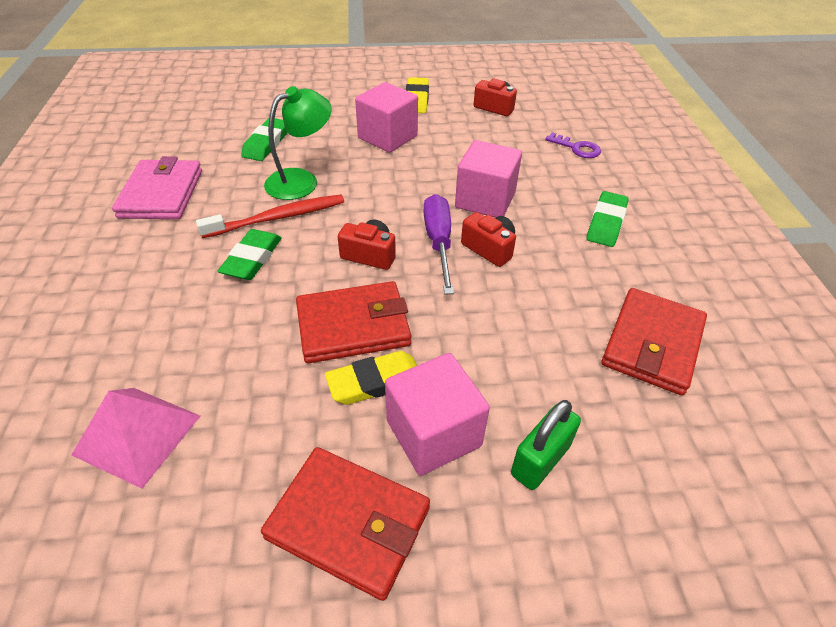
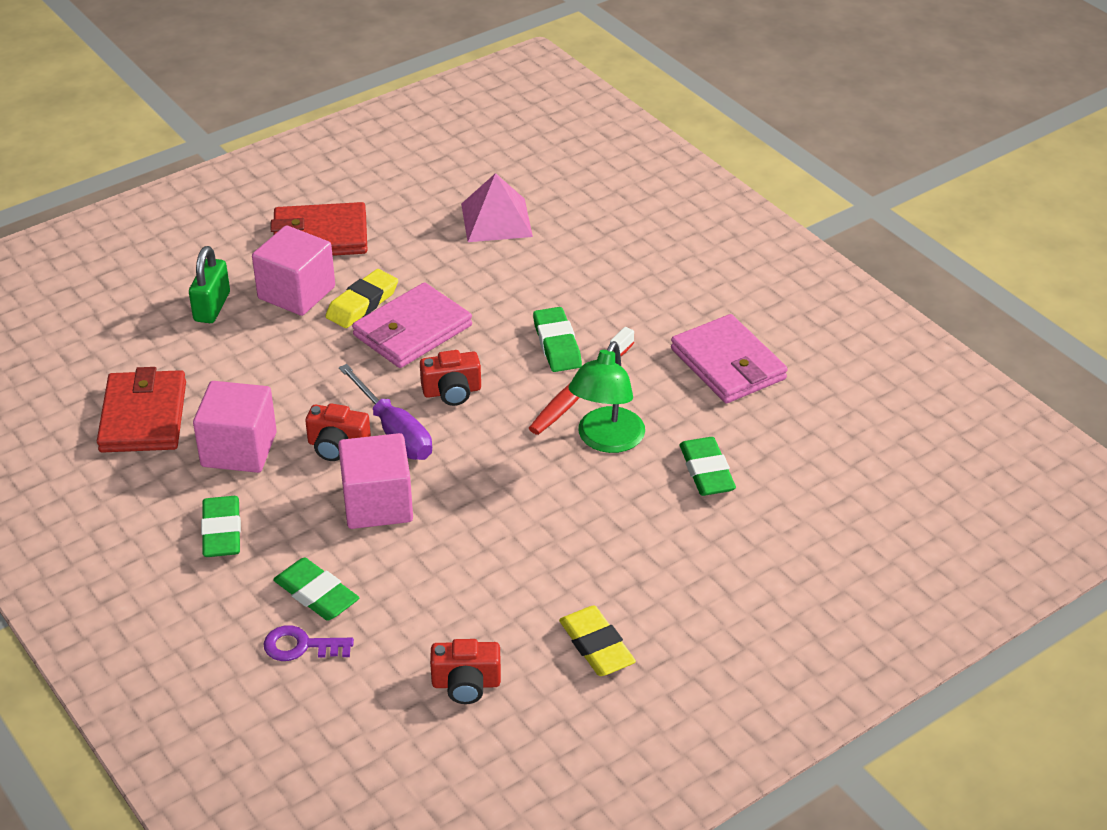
camera: 150 degrees right, 5 degrees down
(353, 326) = (412, 331): red wallet -> pink wallet
(387, 137) = (570, 549): pink cube -> pink cube (239, 449)
(555, 167) = (316, 594): none -> green eraser

